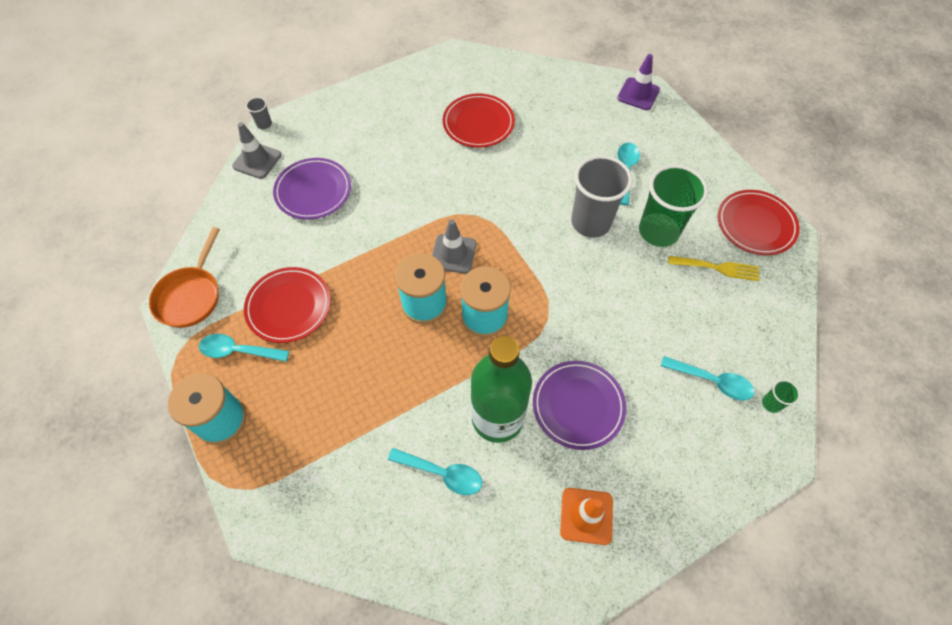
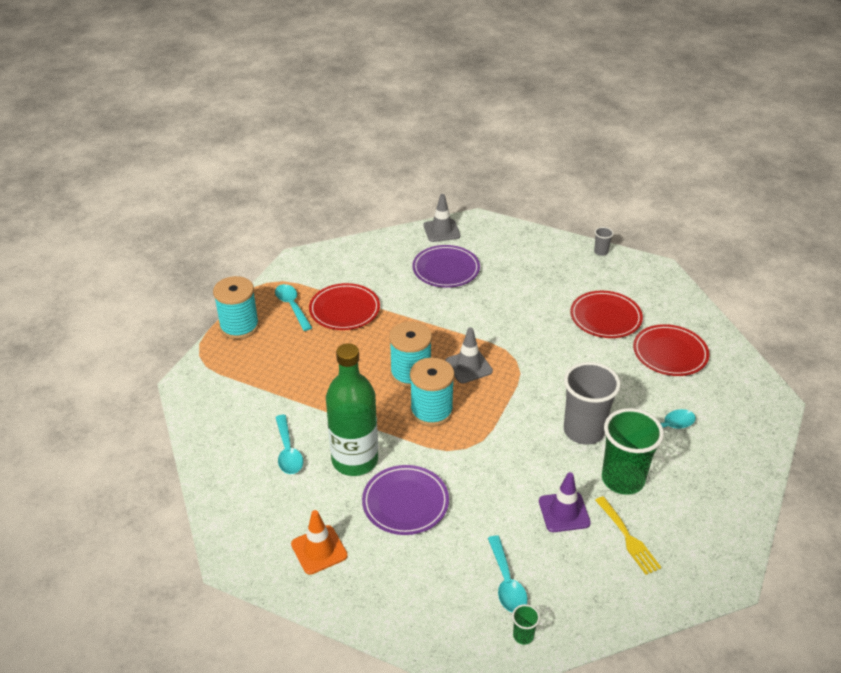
camera: 55 degrees right, 20 degrees down
(190, 296) = (311, 264): orange pan -> none
(264, 124) = (475, 216): grey cup -> grey cup (601, 252)
(638, 94) = (762, 397): purple traffic cone -> purple traffic cone (564, 512)
(755, 225) = (708, 547): red plate -> red plate (670, 353)

